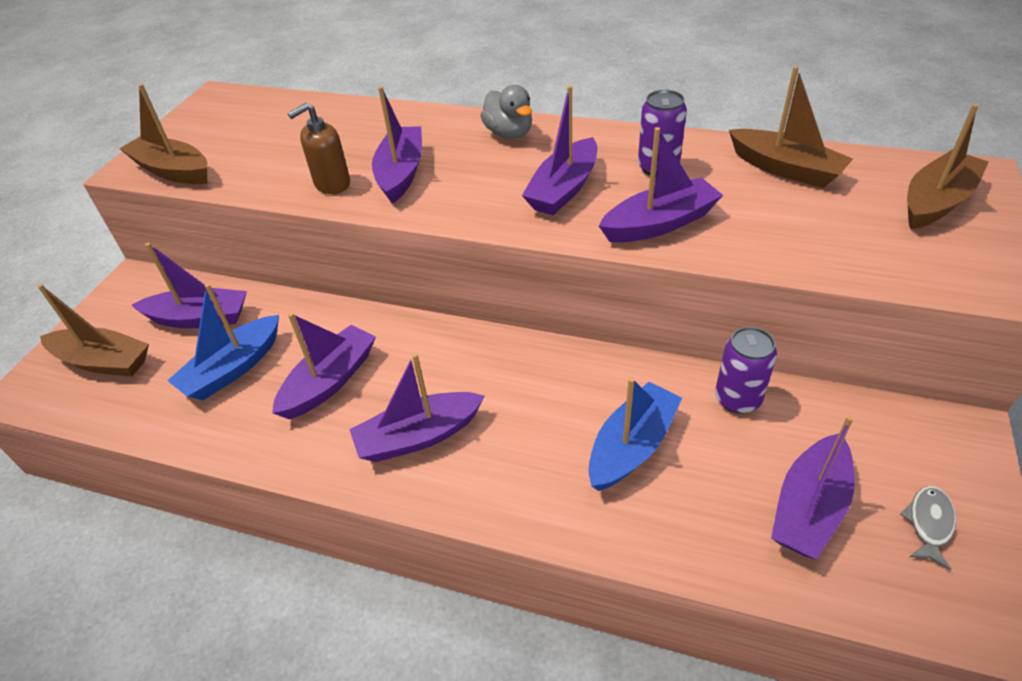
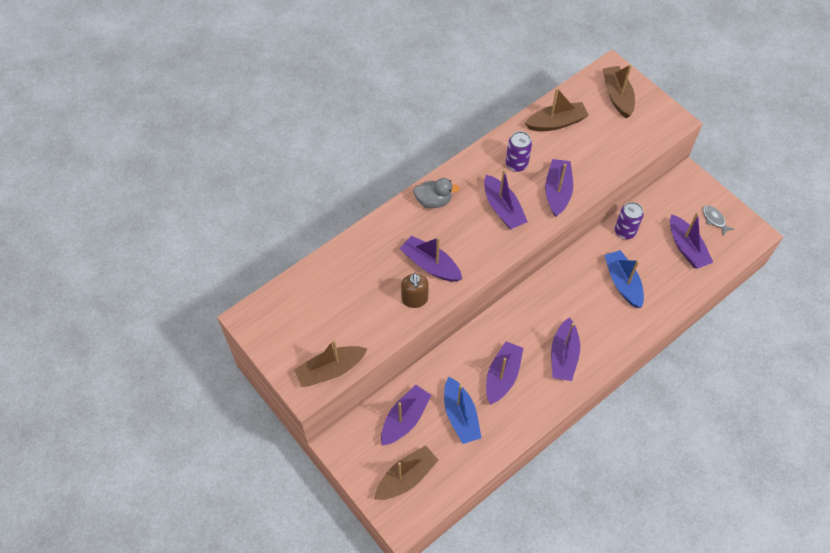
camera: 60 degrees left, 15 degrees up
(330, 381) = (502, 376): purple boat -> purple boat turned 45 degrees clockwise

